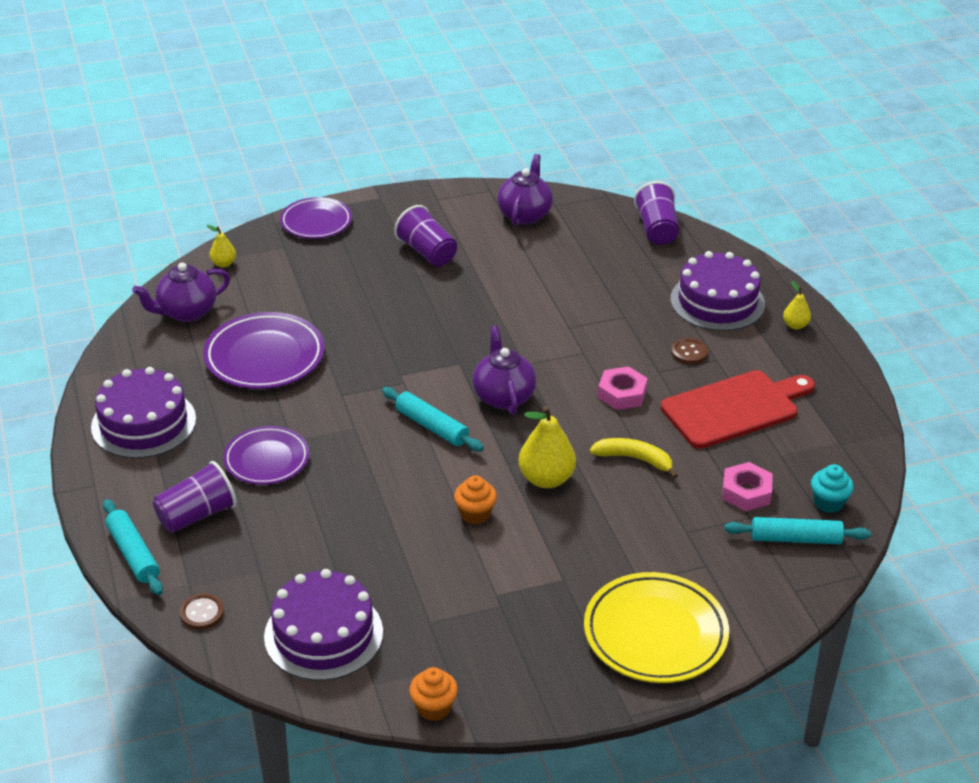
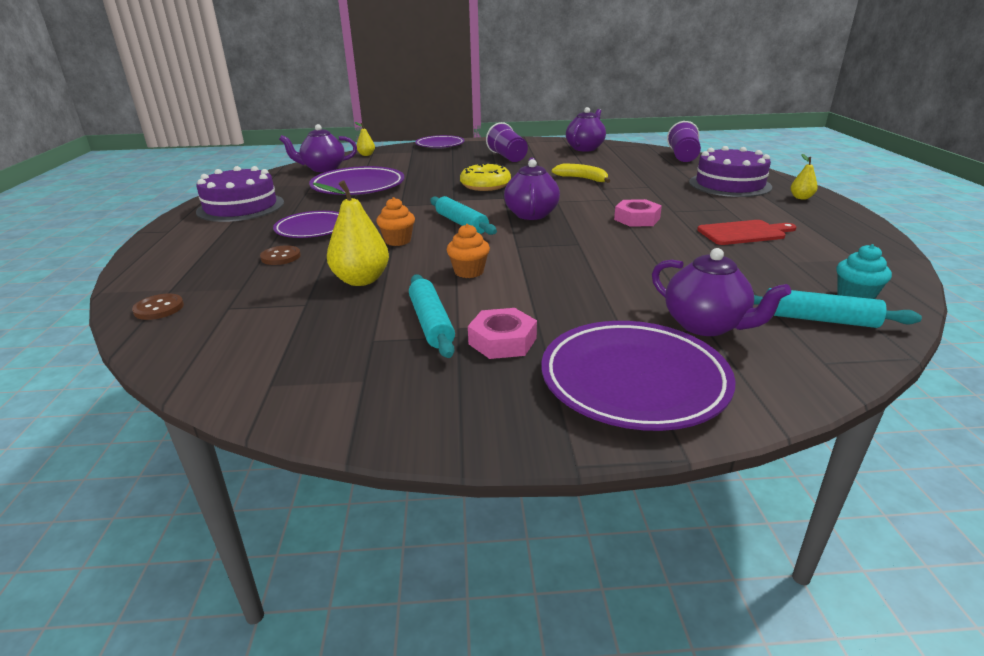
camera: 15 degrees right, 10 degrees down
(133, 554) = (148, 267): turquoise rolling pin -> turquoise rolling pin (431, 323)
(197, 515) = (226, 251): purple cup -> none
(323, 634) = (255, 336): purple cake -> none
(426, 335) = (485, 185): none -> yellow donut
(433, 708) = (319, 417): orange cupcake -> orange cupcake (398, 241)
(546, 479) = (548, 257): yellow pear -> yellow pear (361, 280)
(634, 459) = (639, 253): yellow banana -> yellow banana (582, 179)
(655, 634) = (633, 381): yellow plate -> purple plate
(689, 352) = (702, 204): brown button -> brown button (281, 257)
(705, 560) = (706, 325): none -> purple teapot
(734, 408) = (744, 233): red cutting board -> red cutting board, size x0.64
(746, 492) = (756, 281): pink nut -> pink nut (502, 341)

